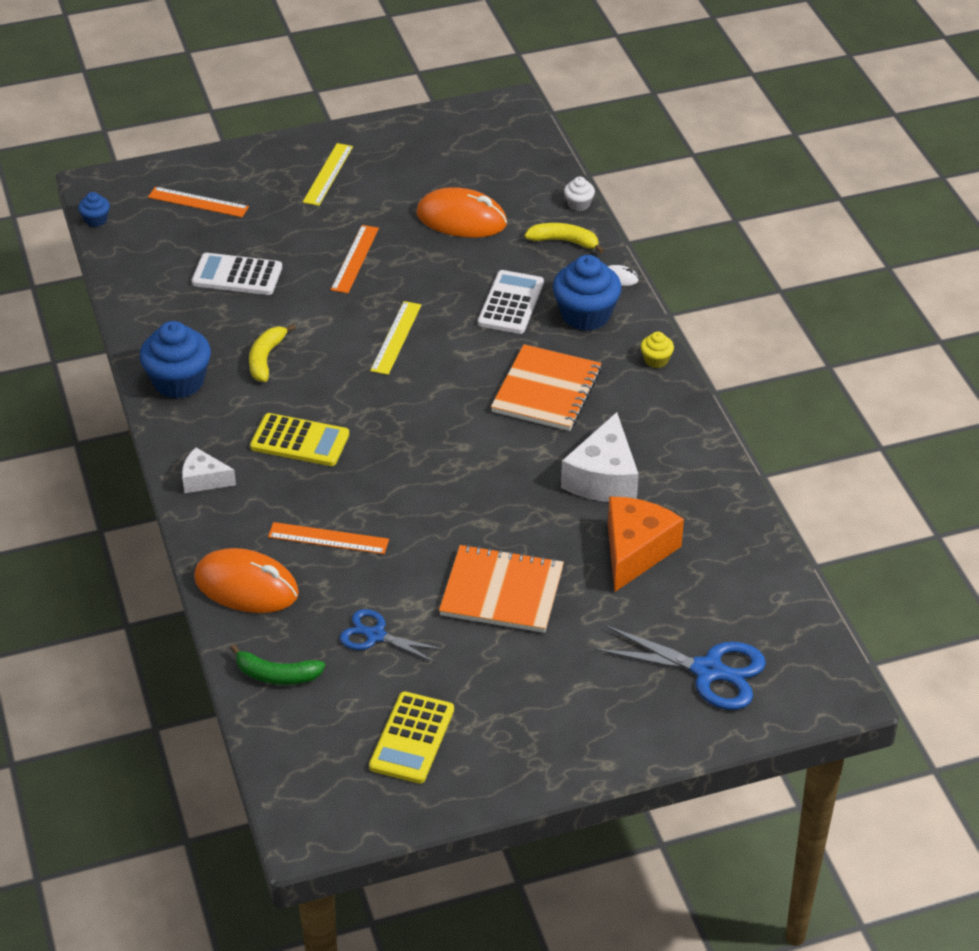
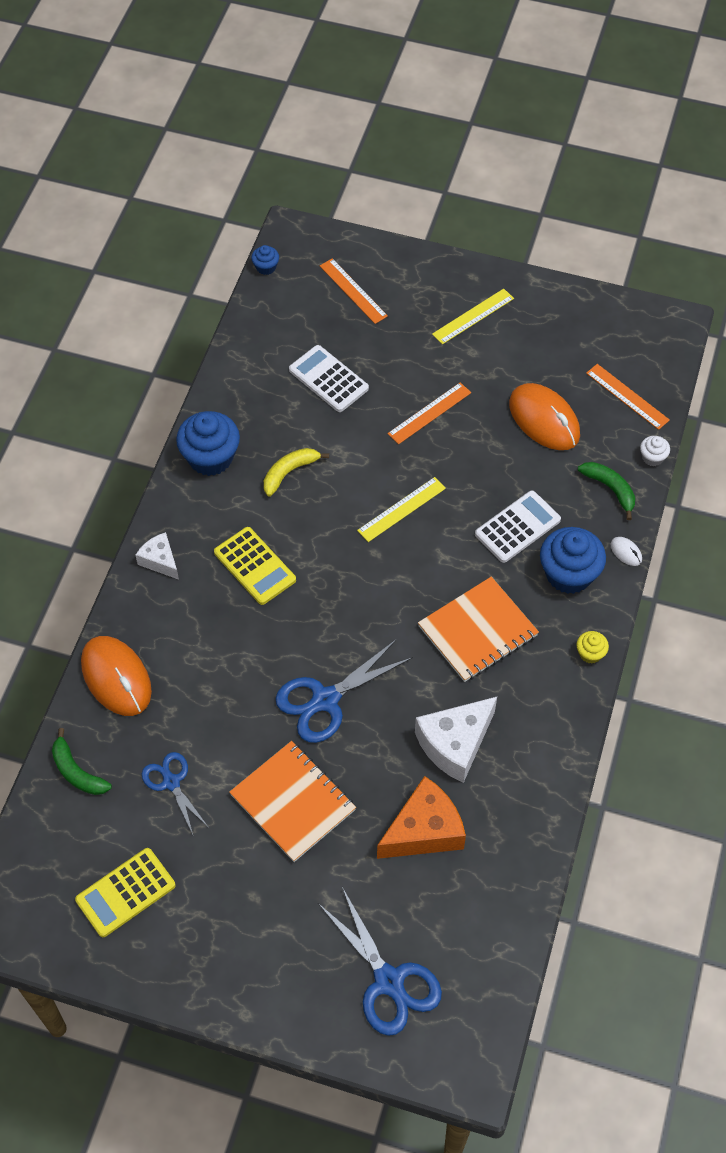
camera: 35 degrees right, 15 degrees up
(328, 538) = (206, 671): orange ruler -> orange ruler (627, 396)
(460, 504) = (326, 700): none -> blue scissors
(564, 241) = (610, 489): yellow banana -> green banana

